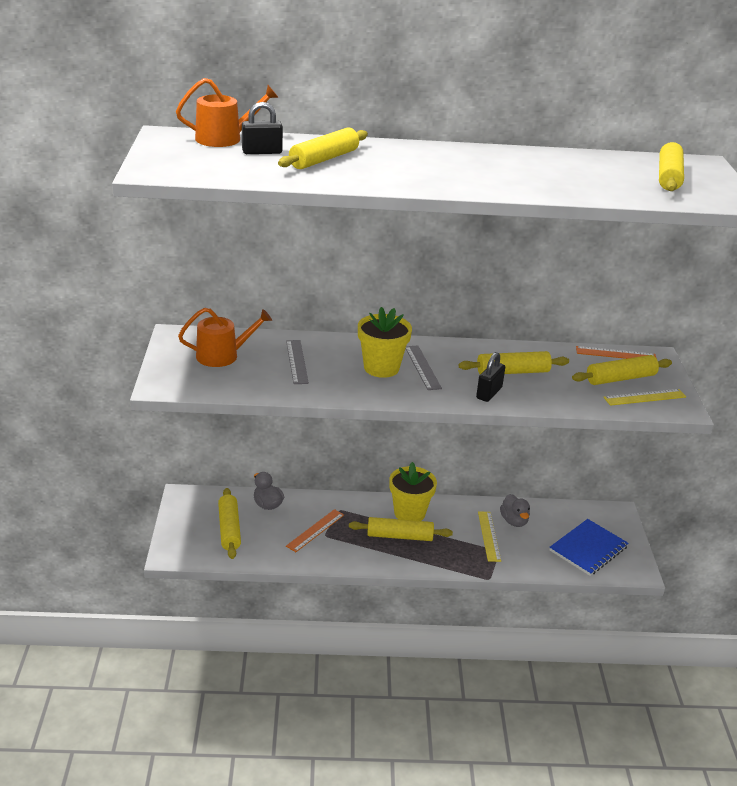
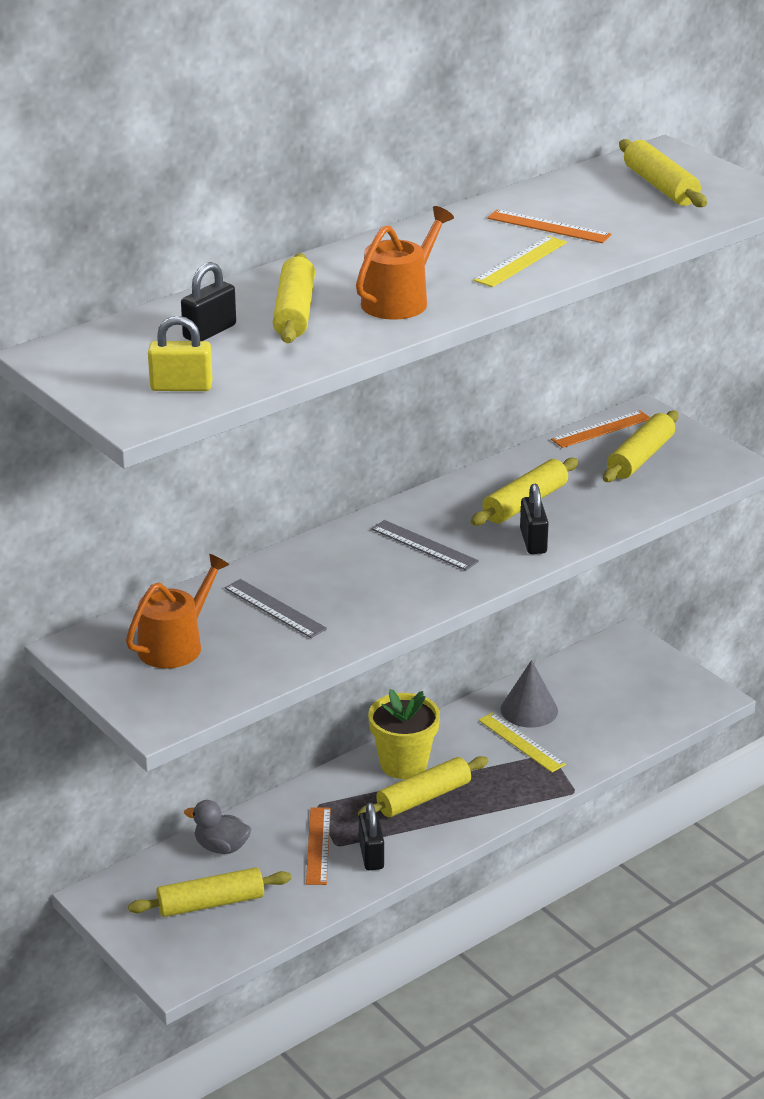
camera: 35 degrees left, 0 degrees up
(197, 168) = (181, 387): none -> yellow padlock
(224, 139) = (131, 331): orange watering can -> orange watering can (400, 300)
(229, 529) = (211, 903): yellow rolling pin -> yellow rolling pin turned 60 degrees counterclockwise
(336, 550) = (371, 855): none -> black padlock
(381, 368) = (381, 568): yellow flower pot -> none
(514, 521) = (529, 709): grey duck -> grey cone
(554, 172) = (548, 226): none -> orange ruler
(588, 549) = (639, 699): blue notebook -> none
(644, 397) = (688, 469): yellow ruler -> yellow ruler (521, 261)

